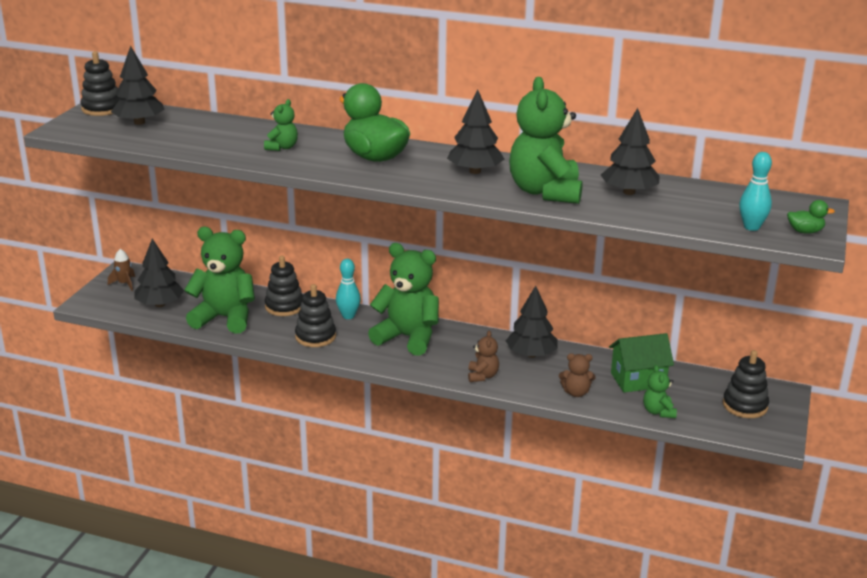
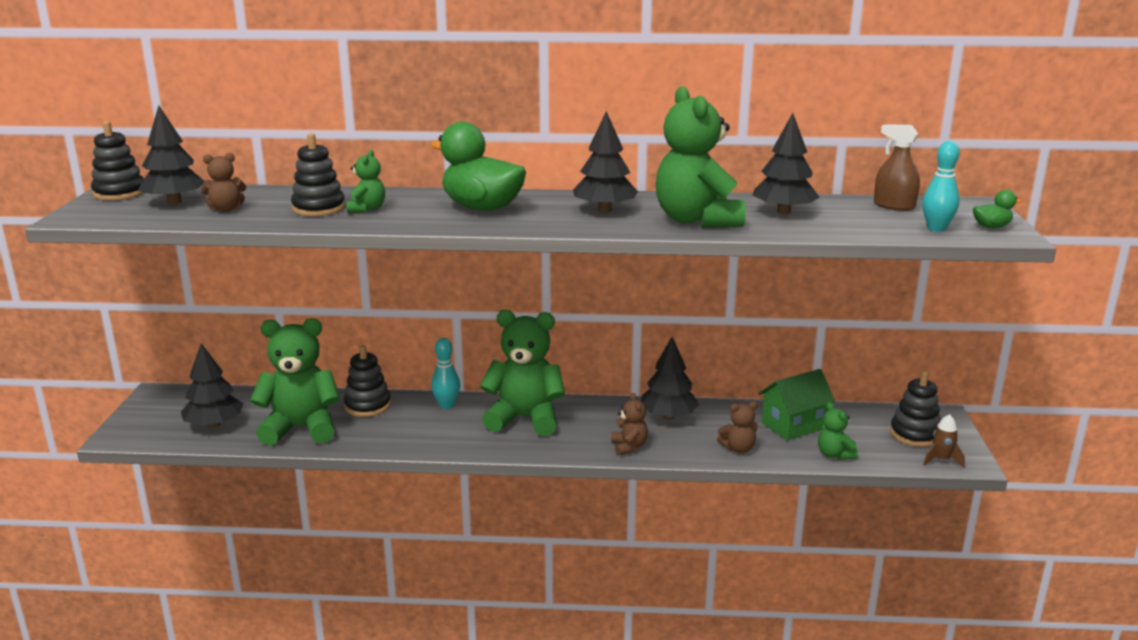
camera: 15 degrees left, 5 degrees down
(124, 284) = (161, 407): brown rocket -> brown rocket (941, 460)
(174, 134) = (226, 209): none -> brown teddy bear
(315, 336) = (419, 433): black stacking toy -> black stacking toy (318, 208)
(735, 198) = (894, 206): none -> brown spray bottle

